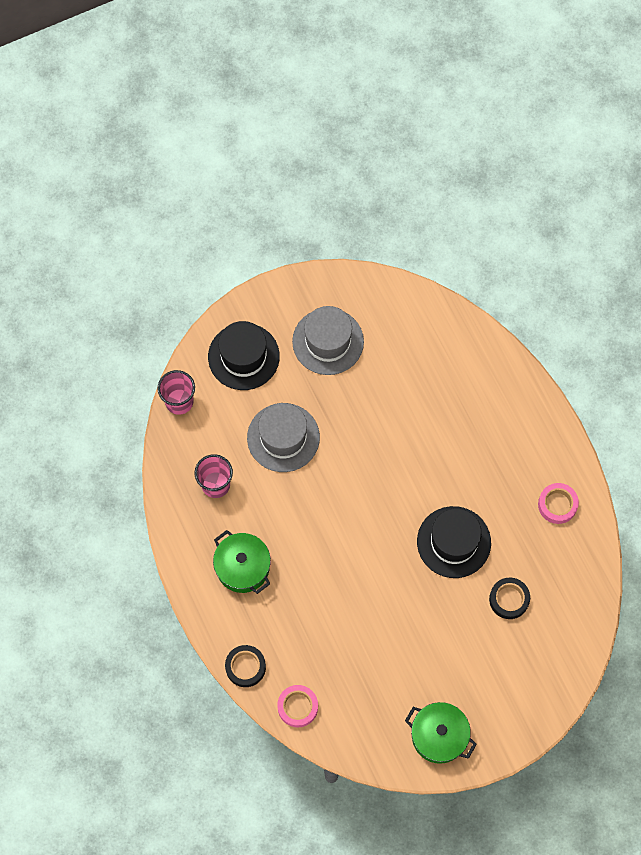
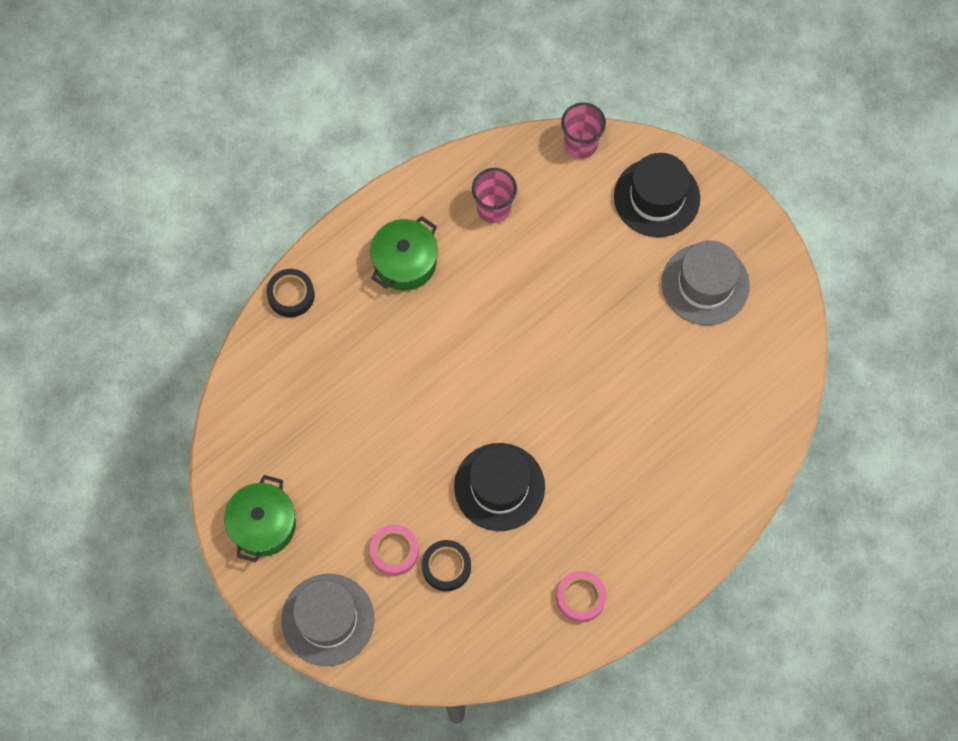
camera: 75 degrees right, 0 degrees up
(283, 437) = (571, 265): grey hat -> grey hat (328, 619)
(297, 707) = (259, 362): pink tape -> pink tape (394, 551)

